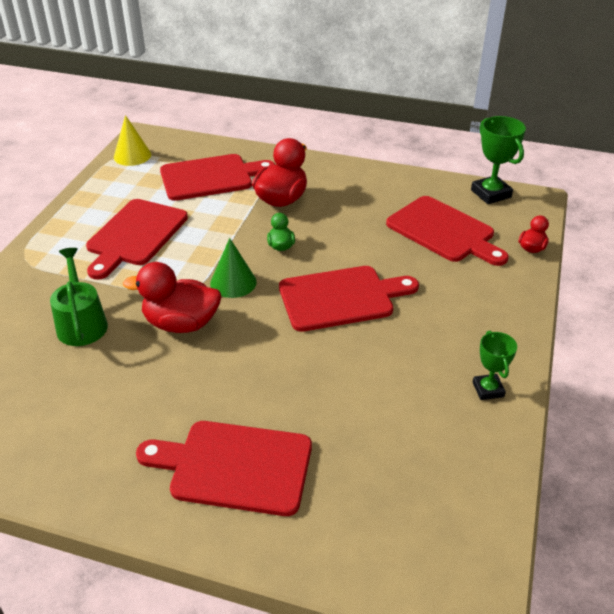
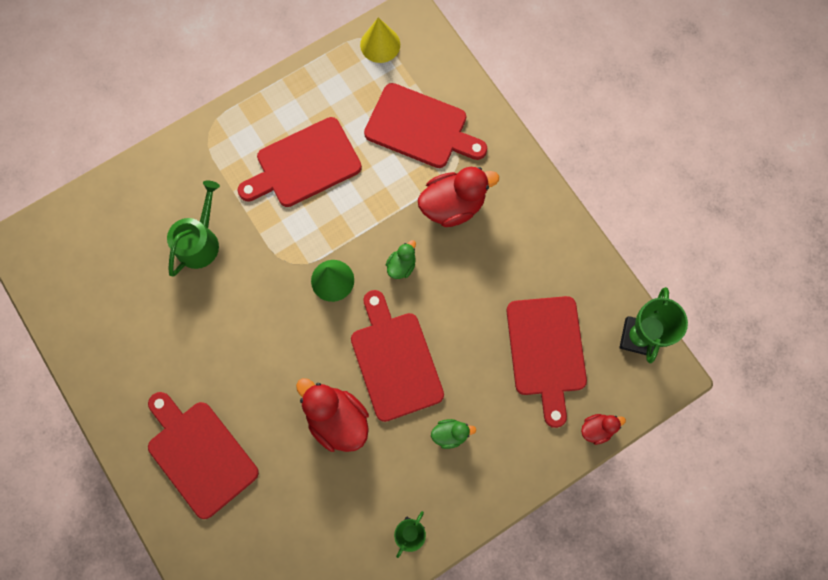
camera: 40 degrees right, 35 degrees up
(181, 323) = (263, 296): red duck -> red duck (337, 419)
(341, 298) = (395, 361): red cutting board -> red cutting board turned 135 degrees counterclockwise
(438, 312) = (450, 434): none -> green duck

